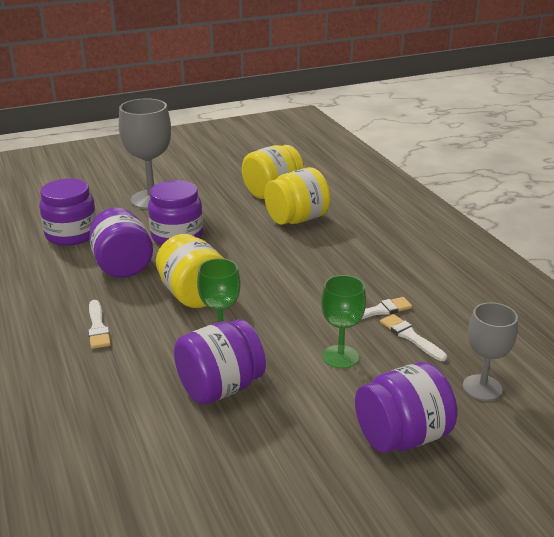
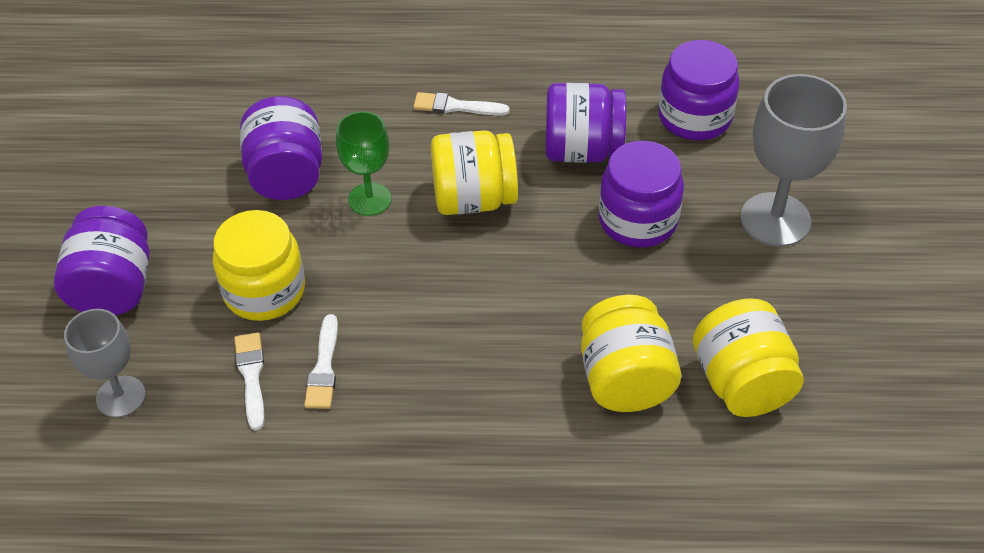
camera: 115 degrees right, 20 degrees up
(340, 357) = (264, 291): green goblet -> yellow jar
(411, 337) = (251, 376): white brush -> white brush turned 90 degrees counterclockwise

